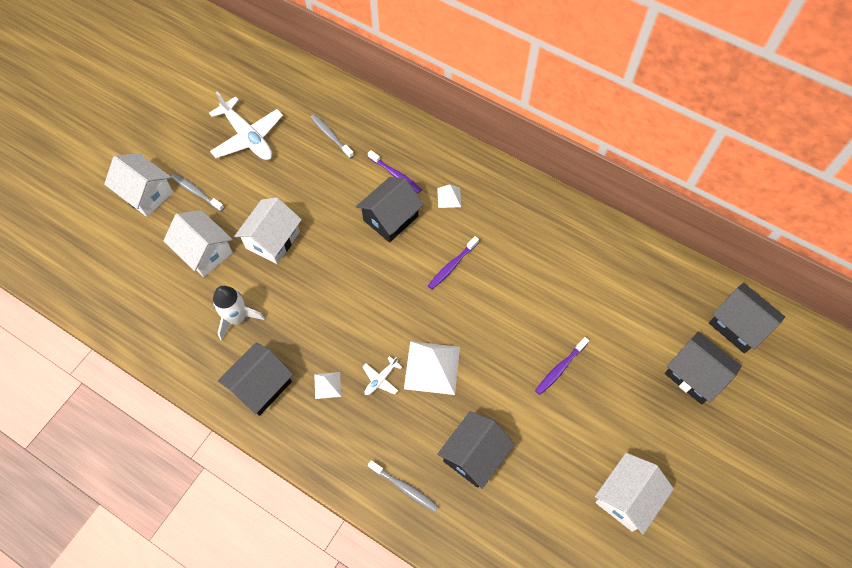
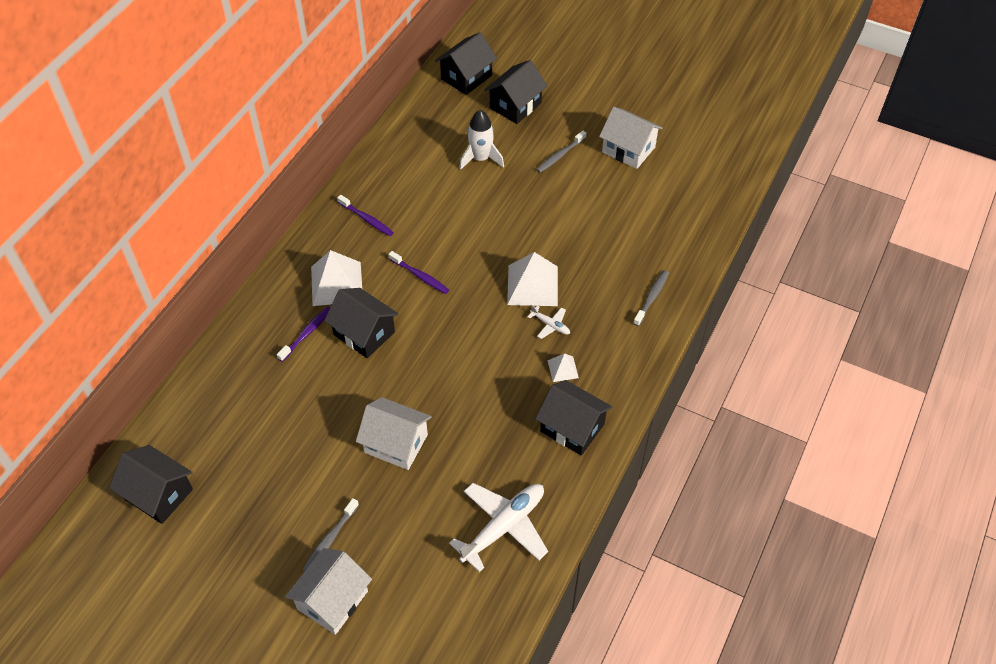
camera: 95 degrees left, 10 degrees down
(205, 252) = (415, 513): white house -> none
(237, 318) = (497, 463): white rocket -> white rocket (481, 158)
(248, 137) = (246, 495): white plane -> white plane (503, 527)
(331, 136) = (249, 403): grey toothbrush -> grey toothbrush (560, 155)
(449, 197) = (336, 283): white pyramid -> white pyramid, size x1.99
(474, 455) = (612, 249): black house -> black house (158, 494)
(560, 368) = (521, 192): purple toothbrush -> purple toothbrush (366, 219)

